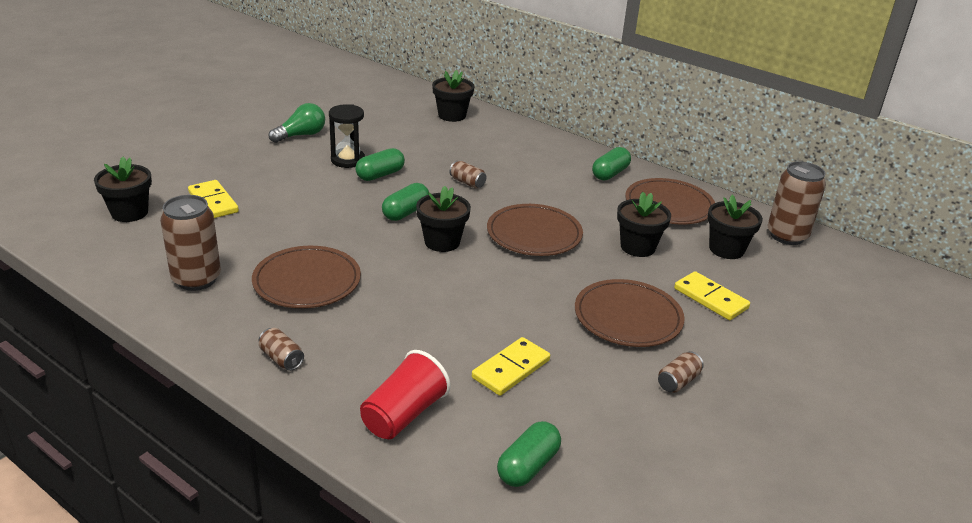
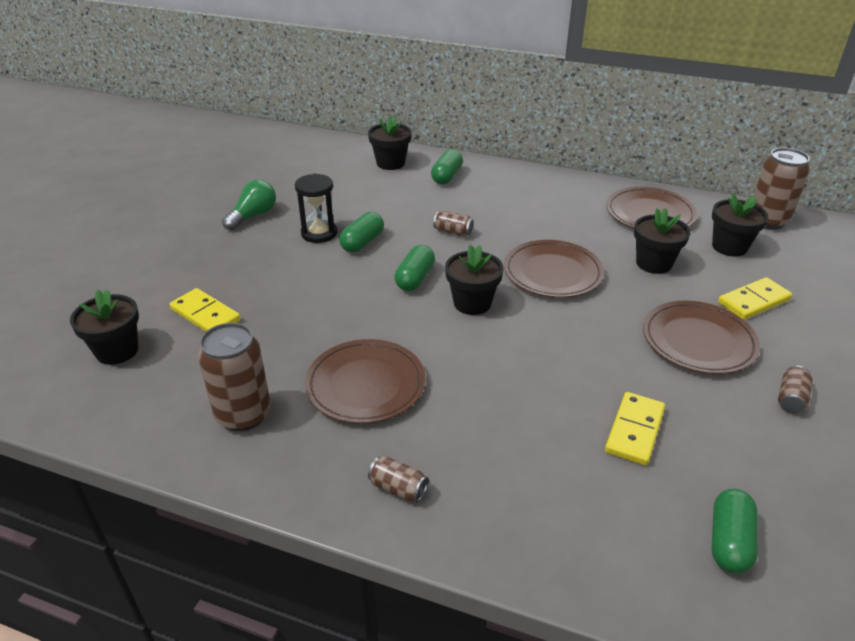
camera: 15 degrees left, 5 degrees up
(404, 414) = (568, 518): red cup -> none
(610, 174) = (576, 193): green capsule -> green capsule (446, 176)
(711, 298) = (753, 301): yellow domino -> yellow domino turned 60 degrees counterclockwise

